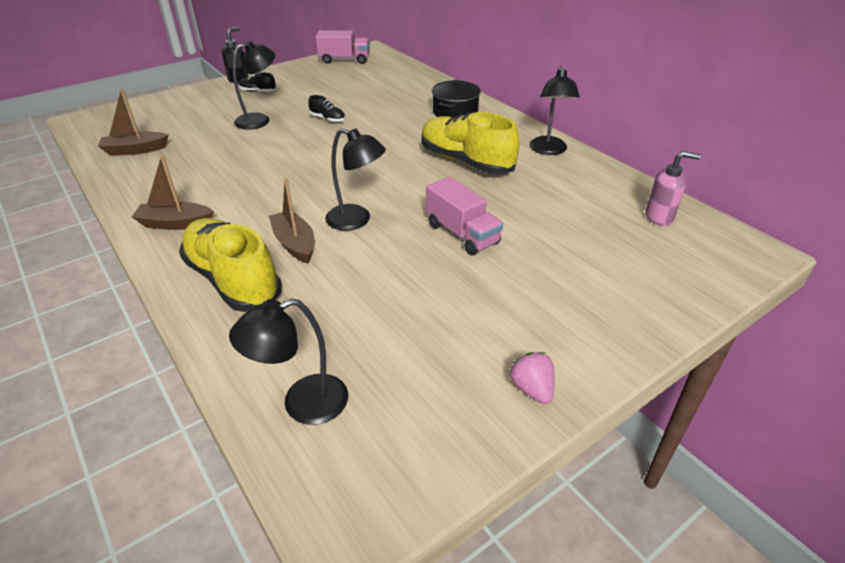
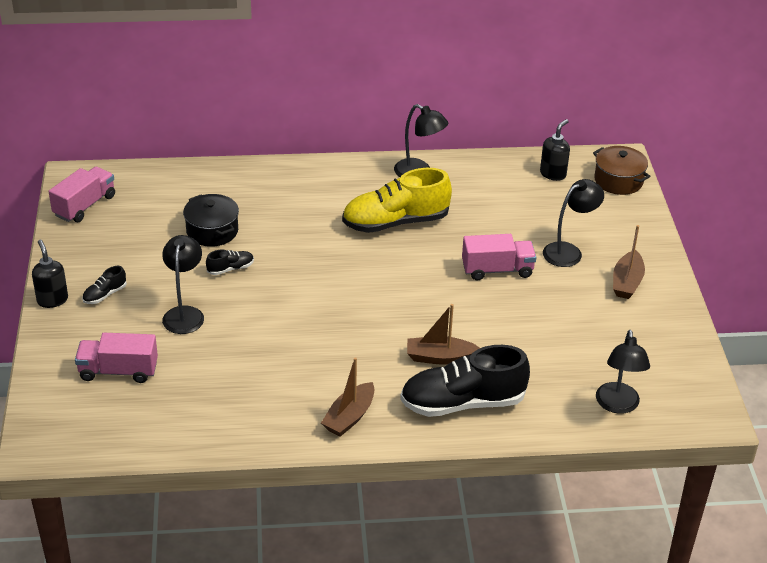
camera: 60 degrees left, 0 degrees up
(135, 150) = (168, 417): brown boat -> brown boat (627, 282)
(178, 119) = (118, 371): none -> pink truck
(233, 280) = (462, 403): yellow shoe -> black shoe
(356, 220) = (434, 314): black lamp -> black lamp (569, 251)
(455, 112) = (298, 188): black pot -> black pot (212, 231)
(532, 389) = (667, 310): pink strawberry -> none
(659, 217) = (553, 174): pink soap dispenser -> black soap dispenser
(719, 263) = (618, 181): none -> brown pot

